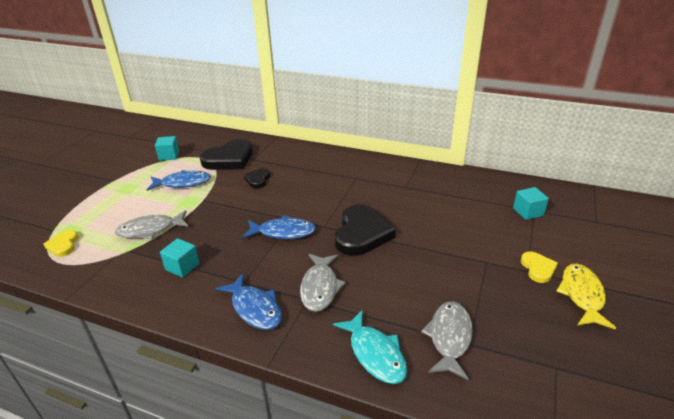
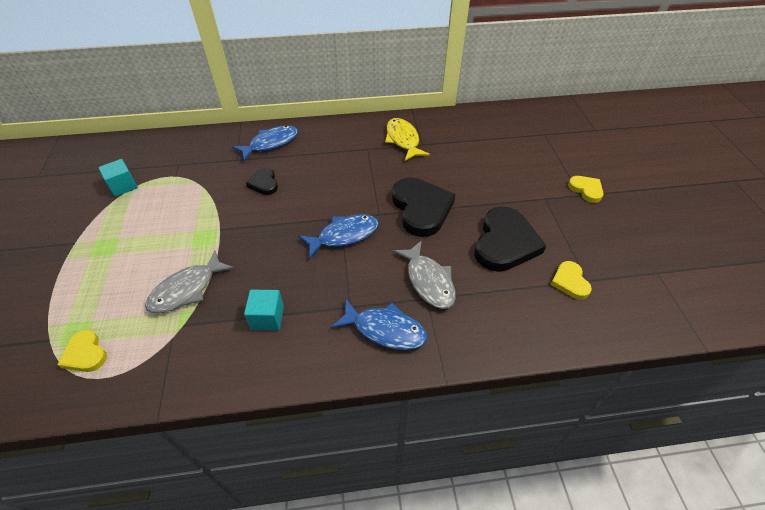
camera: 30 degrees left, 15 degrees up
(183, 183) = (175, 216): blue fish -> blue fish (270, 143)
(229, 159) = (207, 167): black heart -> black heart (505, 243)
(375, 354) = (525, 324): turquoise fish -> none
(449, 338) = (570, 282): grey fish -> yellow heart
(528, 212) = (541, 137): turquoise cube -> none
(582, 295) = (631, 202): yellow fish -> yellow fish (403, 140)

